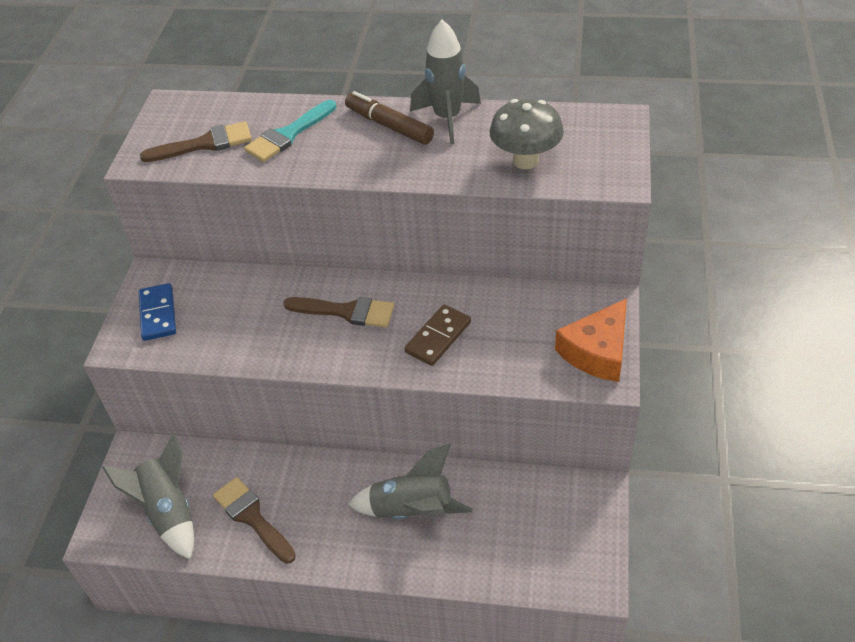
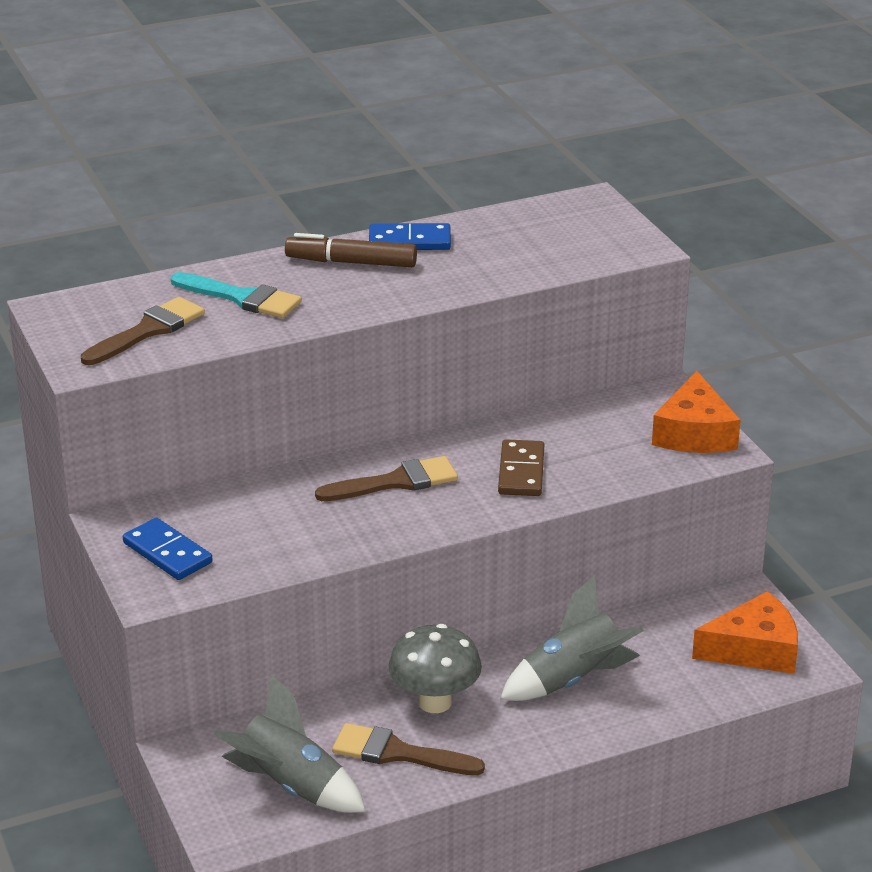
camera: 35 degrees left, 15 degrees down
(288, 134) = (241, 298): turquoise brush -> turquoise brush turned 75 degrees counterclockwise
(447, 118) = (409, 241): grey rocket -> blue domino
(525, 160) = (533, 255): grey mushroom -> grey mushroom (435, 702)
(564, 545) = (754, 649): none -> orange cheese

